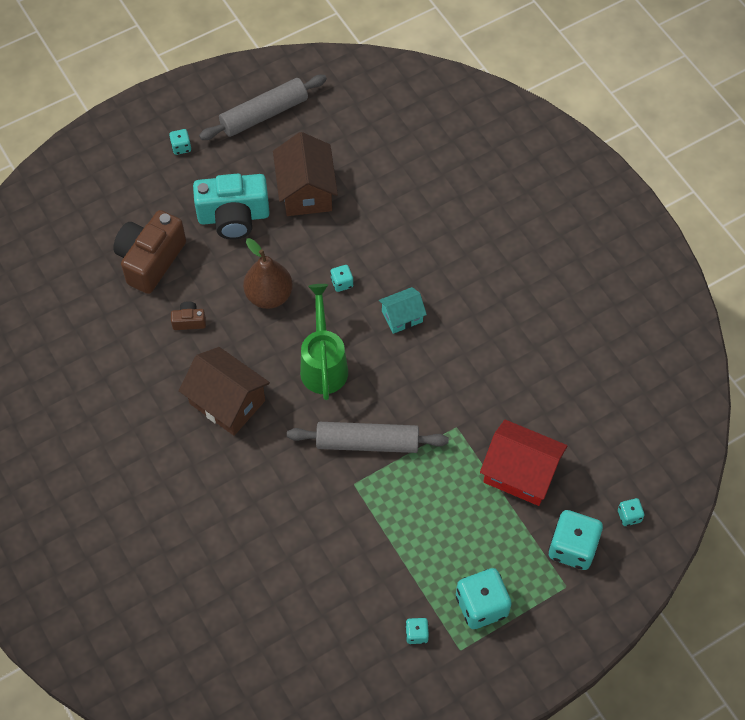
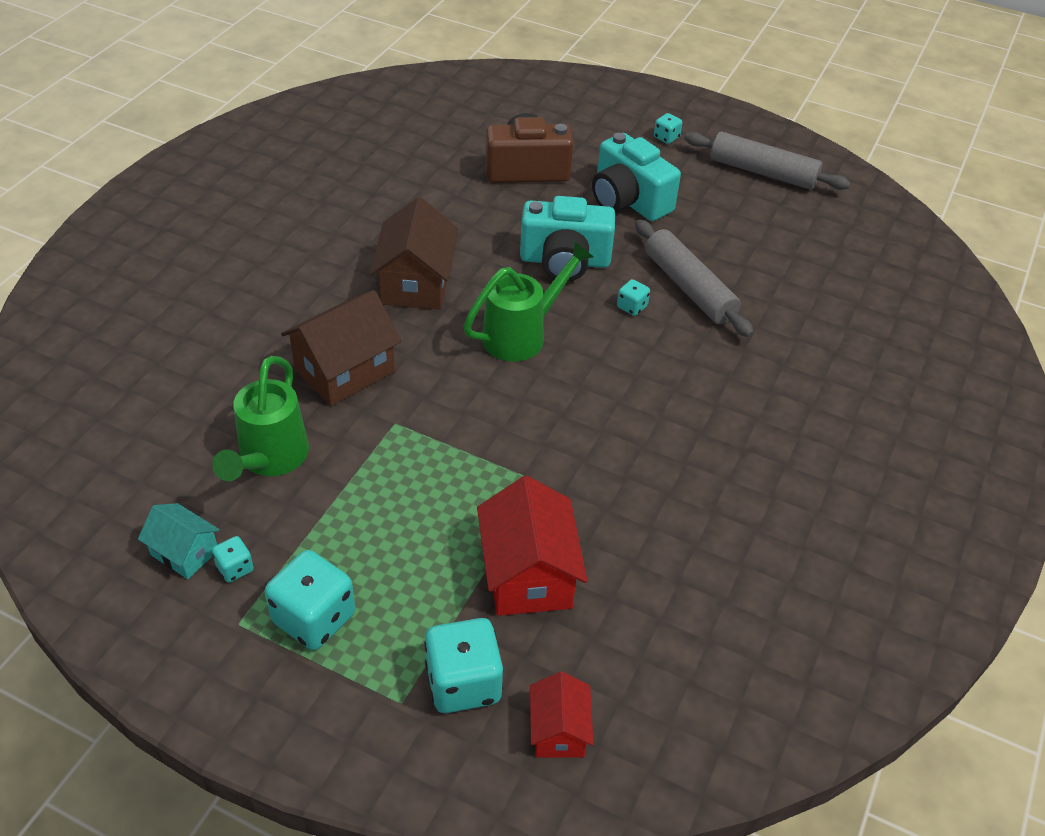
camera: 55 degrees right, 15 degrees down
(189, 321) = (484, 220): brown camera -> none
(269, 295) = (565, 261): brown pear -> turquoise camera
(306, 191) = (710, 235): brown house -> brown house (345, 371)
(338, 575) = (269, 460): none -> green watering can
(367, 442) = (456, 412): grey rolling pin -> grey rolling pin (689, 288)
(402, 317) = (638, 372): turquoise house -> turquoise house (184, 552)
(629, 516) = (559, 730): turquoise dice -> red house

